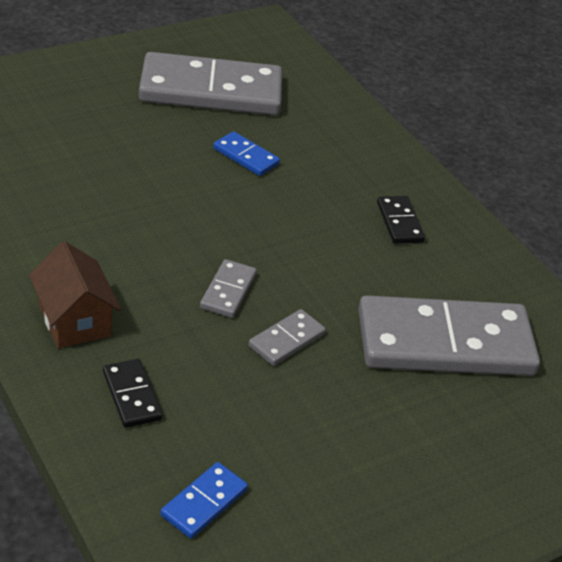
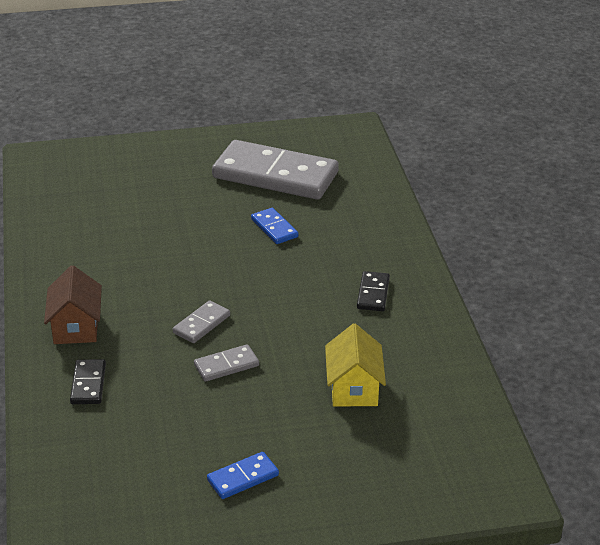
camera: 25 degrees right, 5 degrees down
(204, 503) = (100, 463): blue domino -> blue domino (243, 478)
(445, 343) = (354, 388): grey domino -> yellow house

